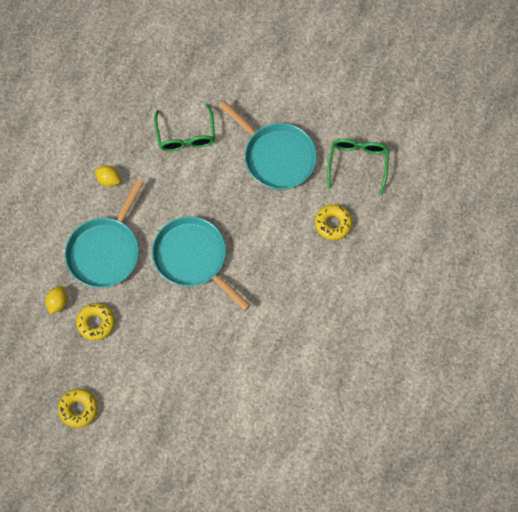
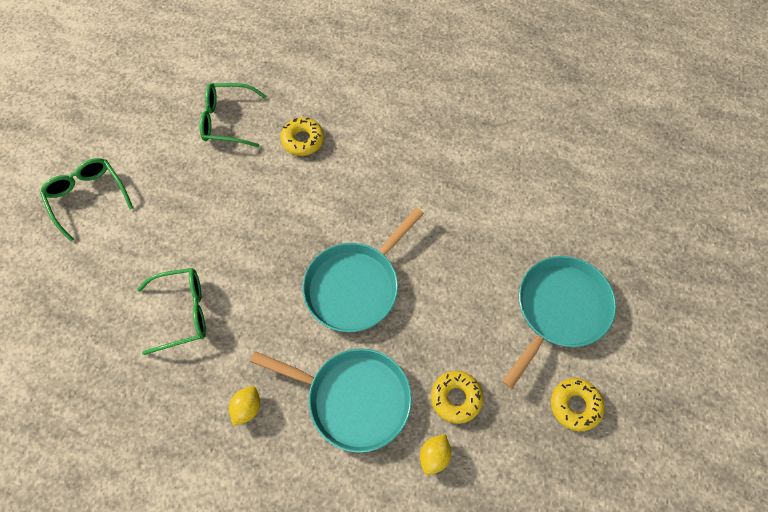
camera: 95 degrees left, 5 degrees down
(58, 302) = (434, 456): yellow lemon -> yellow lemon turned 75 degrees counterclockwise
(276, 157) = (217, 203): turquoise pan -> turquoise pan (559, 309)
(290, 63) = (88, 198): none -> green glasses

